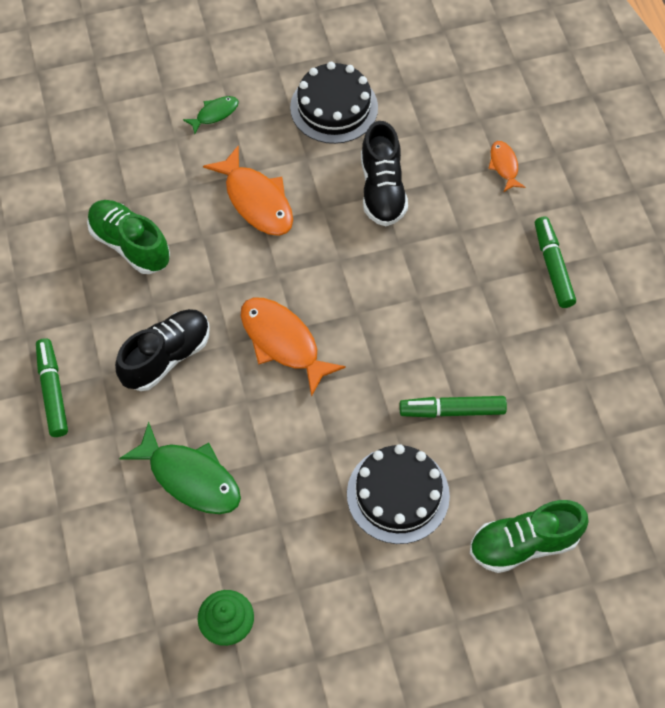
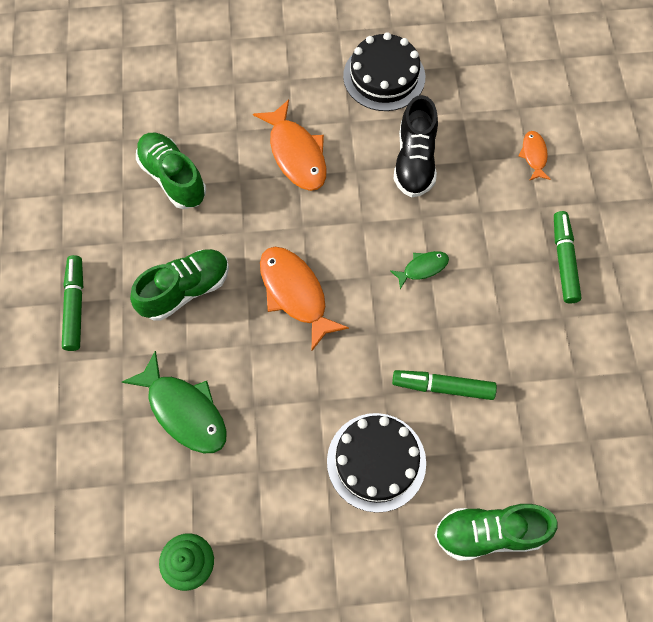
camera: 10 degrees right, 5 degrees up
(166, 357) = (185, 290): black shoe -> green shoe
(215, 114) = (273, 67): green fish -> green fish (422, 268)

